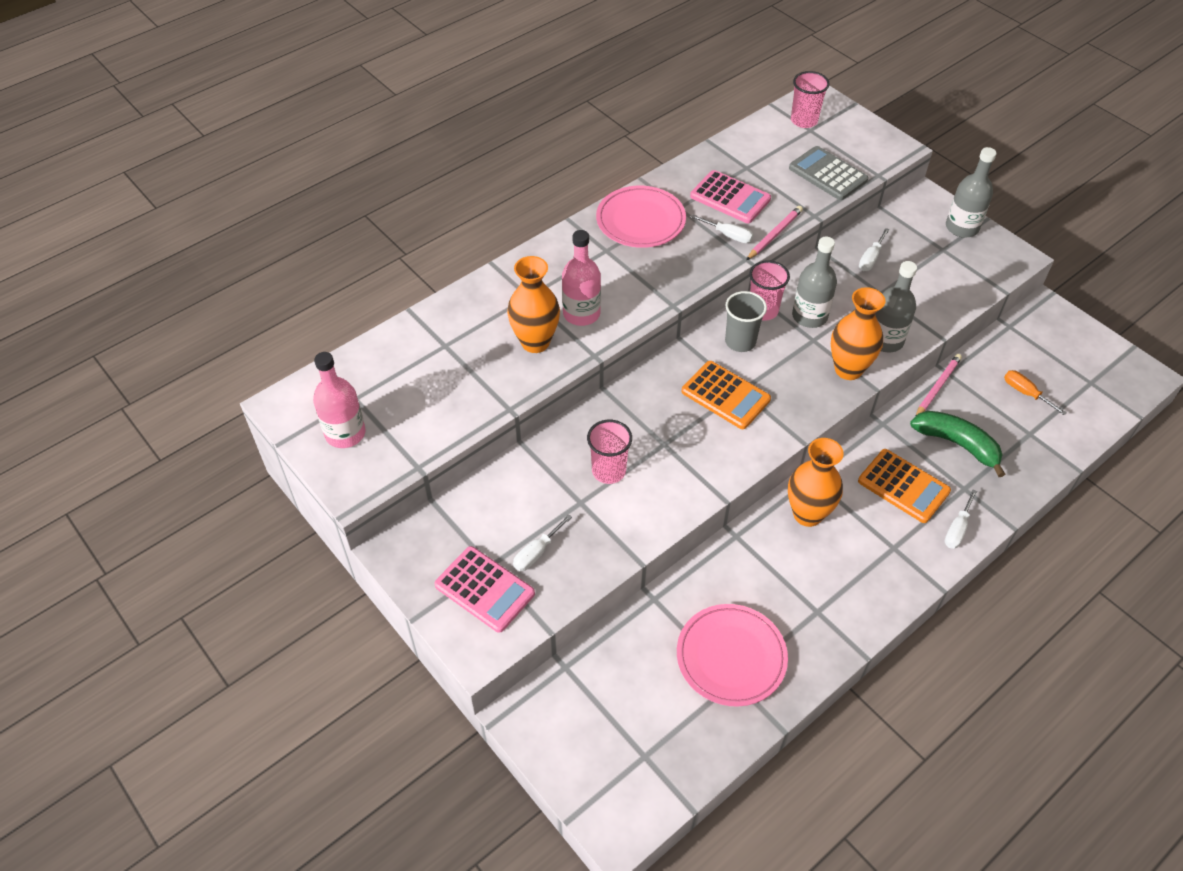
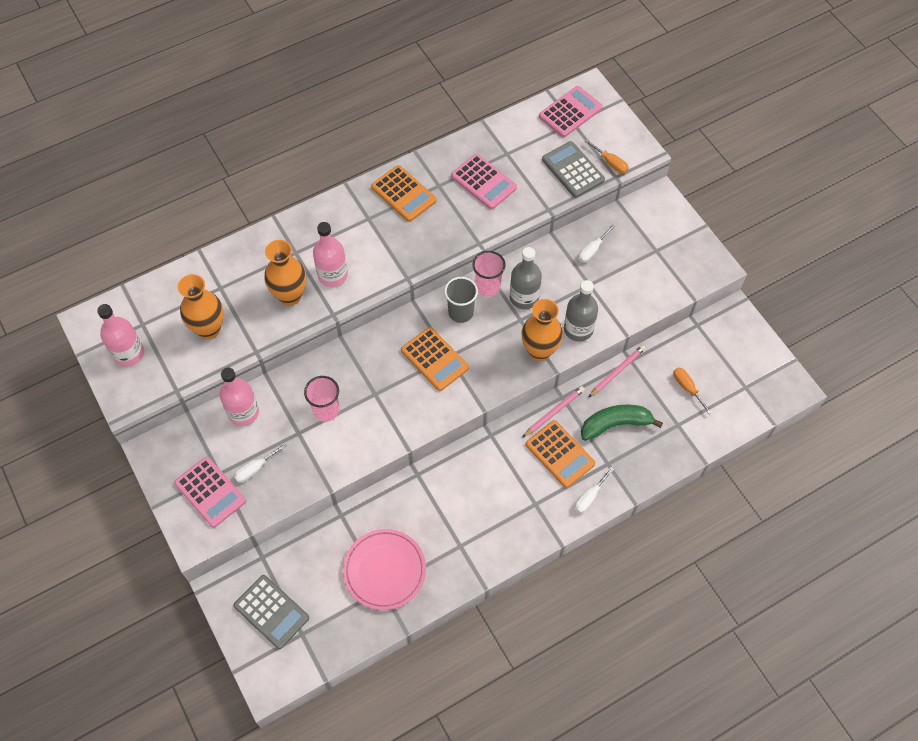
camera: 10 degrees right, 10 degrees up
(504, 489) = (243, 412): none -> pink bottle
(596, 734) = (271, 612): none -> grey calculator
(640, 220) = (403, 194): pink plate -> orange calculator
(728, 235) = (471, 218): white screwdriver -> none
(774, 235) = (509, 223): pink pencil -> pink pencil (554, 412)
(804, 120) = (570, 112): pink cup -> pink calculator
(807, 514) = (477, 465): orange vase -> orange vase (209, 329)
(867, 162) = (610, 163): none -> orange screwdriver
(957, 444) = (615, 424): green banana -> green banana turned 60 degrees counterclockwise
(962, 227) = (679, 231): grey bottle -> none

